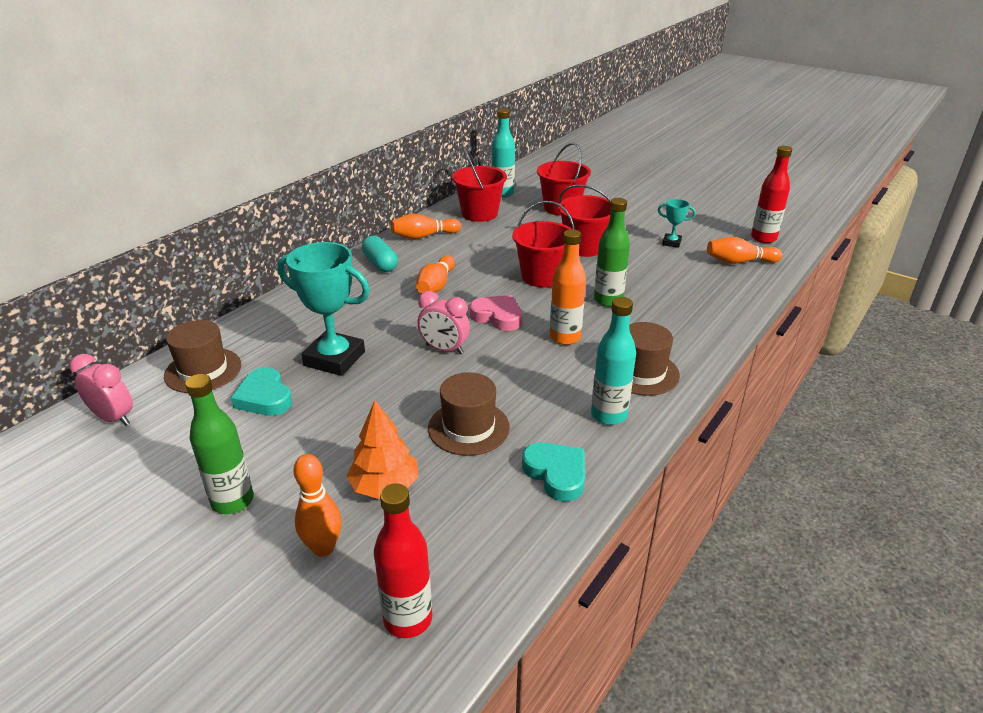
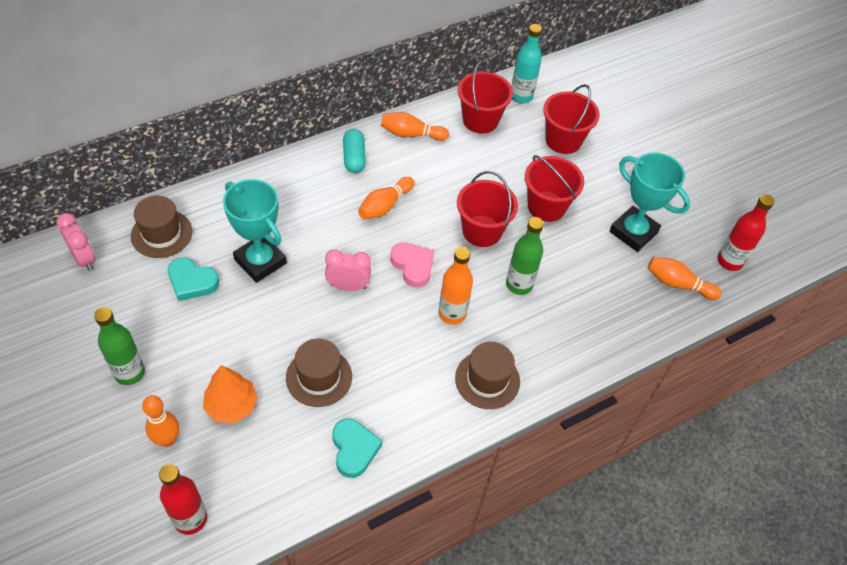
camera: 20 degrees right, 20 degrees up
(264, 397) = (192, 282): turquoise heart -> turquoise heart turned 60 degrees counterclockwise
(444, 349) = (348, 286): pink clock -> pink clock turned 135 degrees clockwise
(608, 415) = (430, 412): turquoise bottle -> none
(671, 243) = (633, 232): turquoise trophy -> turquoise trophy, size x2.11

